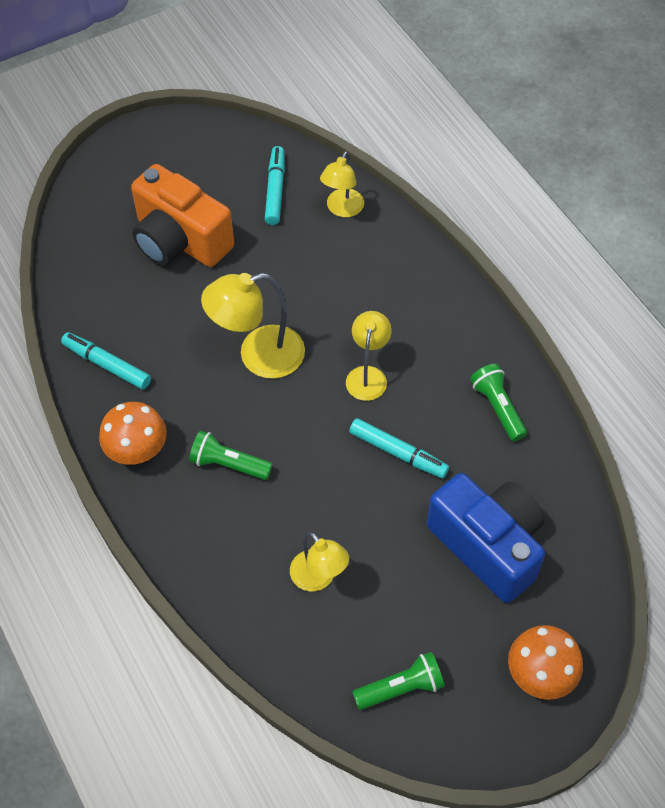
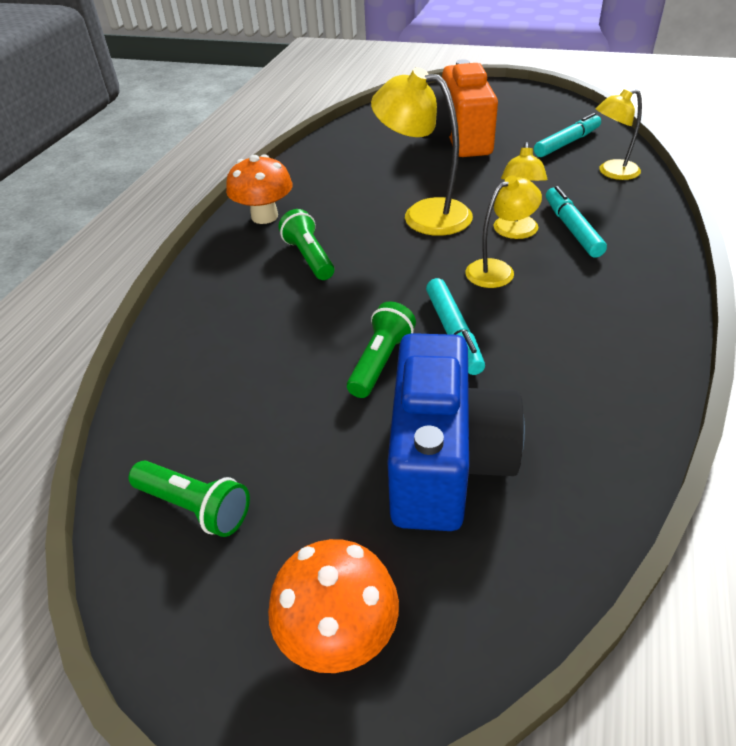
camera: 50 degrees right, 15 degrees down
(107, 365) = (316, 169): turquoise marker -> turquoise marker (572, 229)
(318, 578) = (260, 368): yellow lamp -> yellow lamp (515, 233)
(497, 408) = (603, 362): green flashlight -> green flashlight (380, 362)

